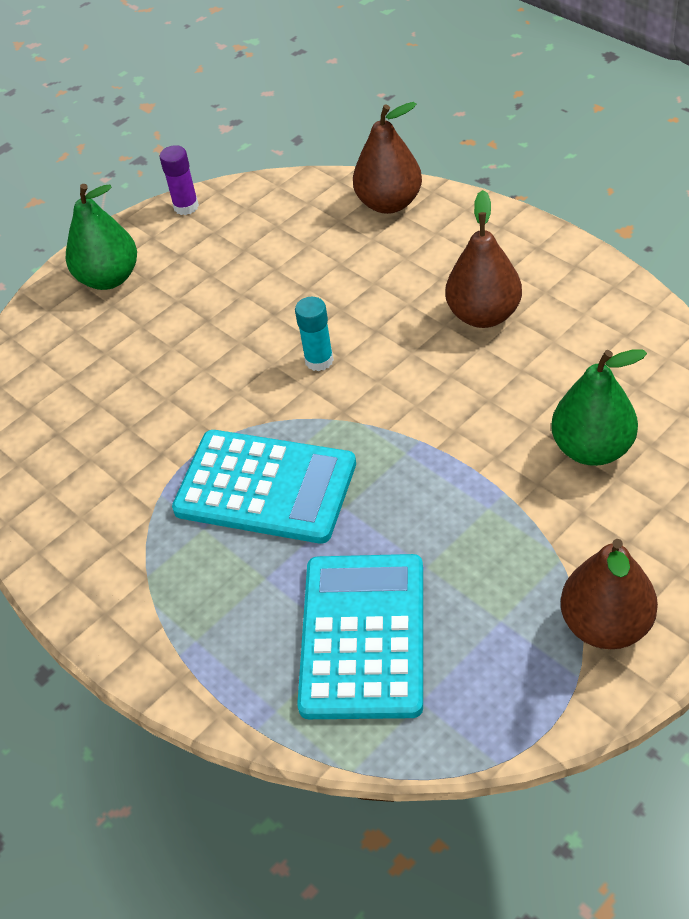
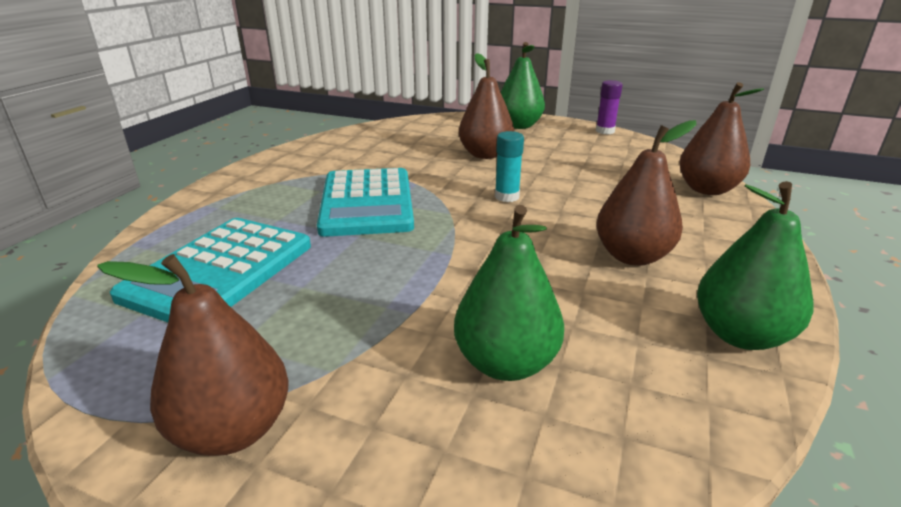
camera: 60 degrees right, 20 degrees down
(189, 343) = (485, 155): none -> brown pear
(363, 636) = (220, 271): turquoise calculator -> turquoise calculator turned 135 degrees clockwise
(611, 305) = (740, 335): none -> green pear

